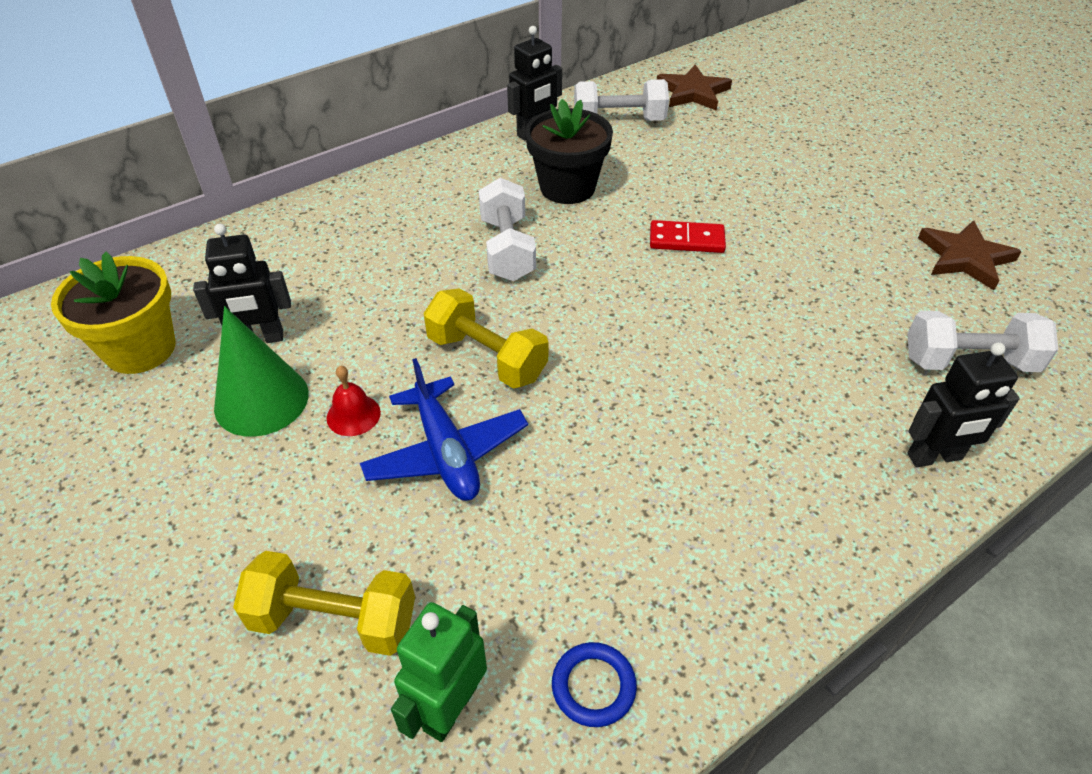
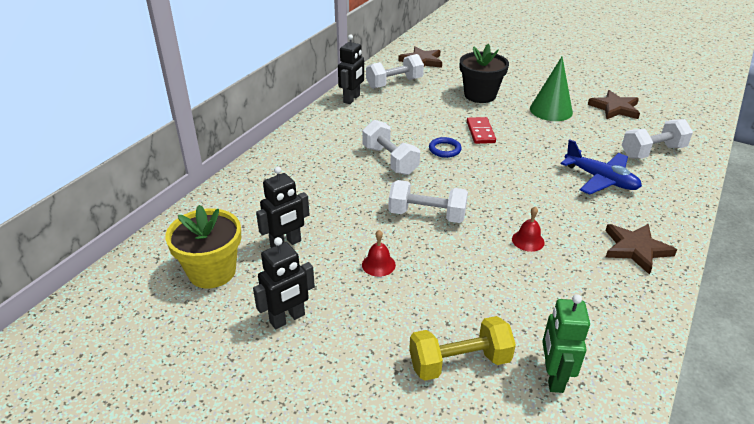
camera: 25 degrees left, 10 degrees down
(261, 400) = (317, 274): green cone -> green cone (551, 110)
(446, 452) = (446, 266): blue plane -> blue plane (601, 179)
(487, 357) = (427, 215): yellow dumbbell -> white dumbbell
(567, 187) = (395, 122): black flower pot -> black flower pot (480, 95)
(593, 686) = (610, 341): blue ring -> blue ring (444, 149)
(606, 454) = (528, 240): none -> red bell
(686, 240) = (480, 132): red domino -> red domino turned 75 degrees counterclockwise
(779, 536) = (635, 249): none -> brown star
(934, 457) = (671, 195): black robot -> black robot (287, 319)

